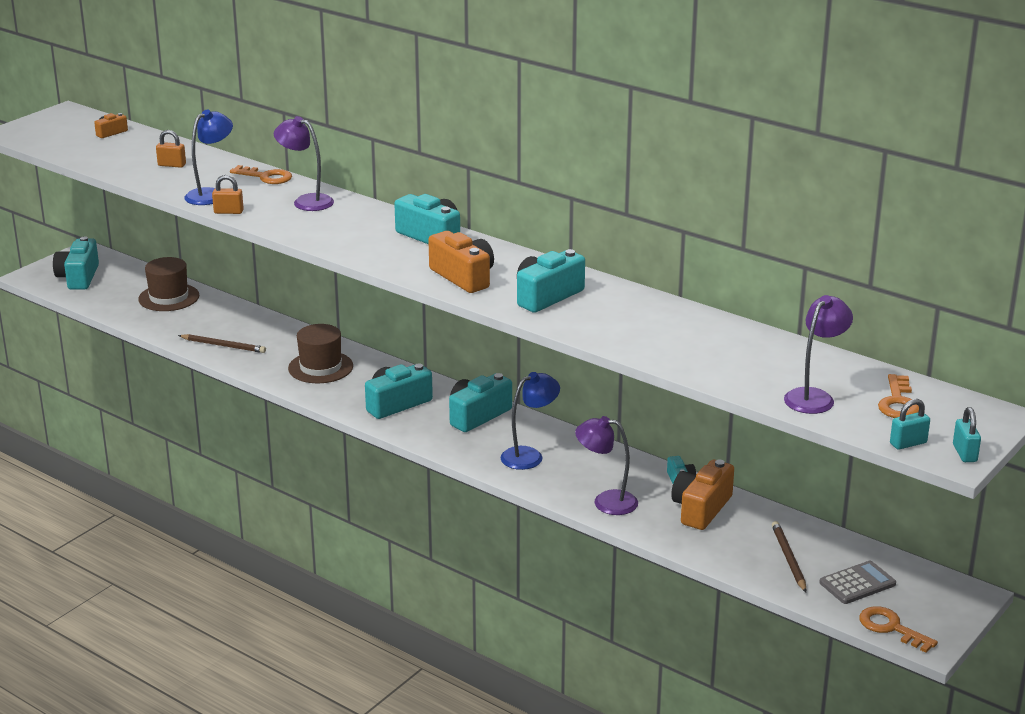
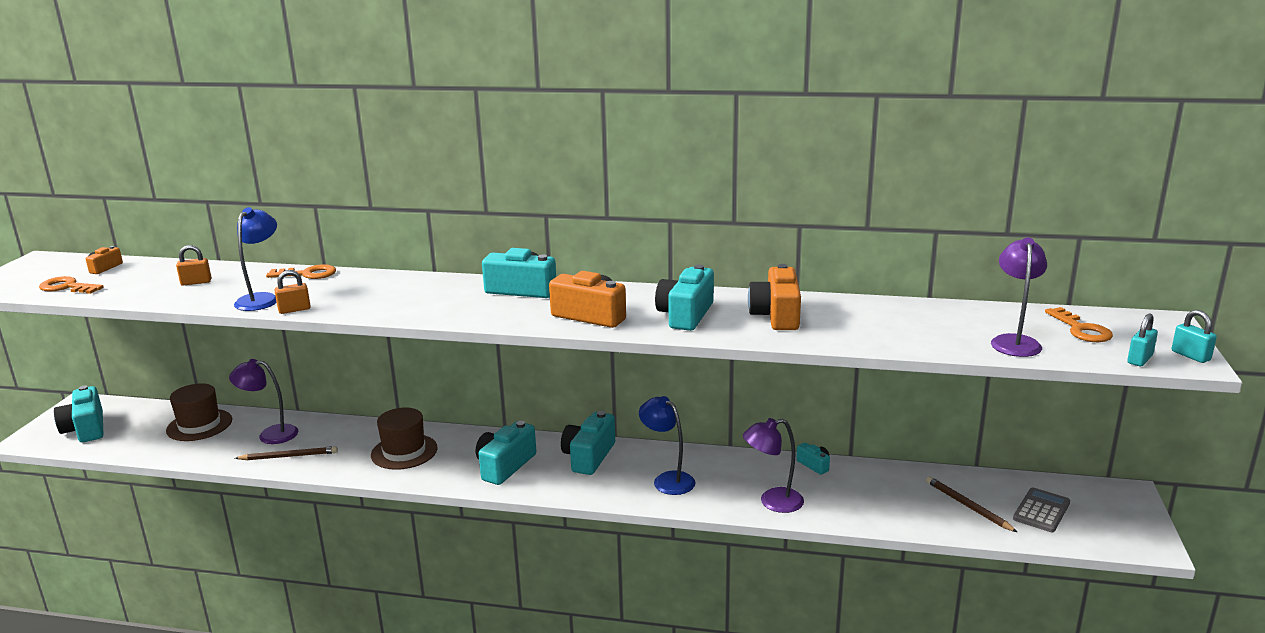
camera: 25 degrees left, 5 degrees down
(306, 201) = (368, 286): purple lamp -> purple lamp (270, 434)
(529, 456) = (667, 480): blue lamp -> blue lamp turned 75 degrees counterclockwise
(701, 508) = (855, 484): orange camera -> orange camera (776, 316)
(891, 628) = (1110, 542): orange key -> orange key (67, 287)

